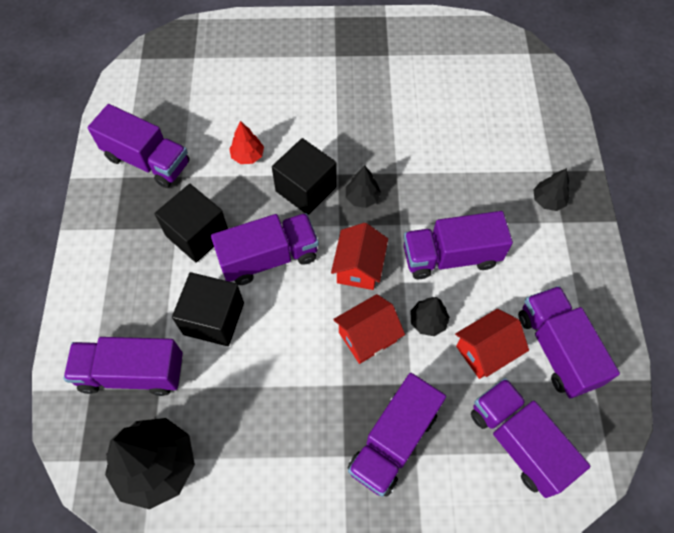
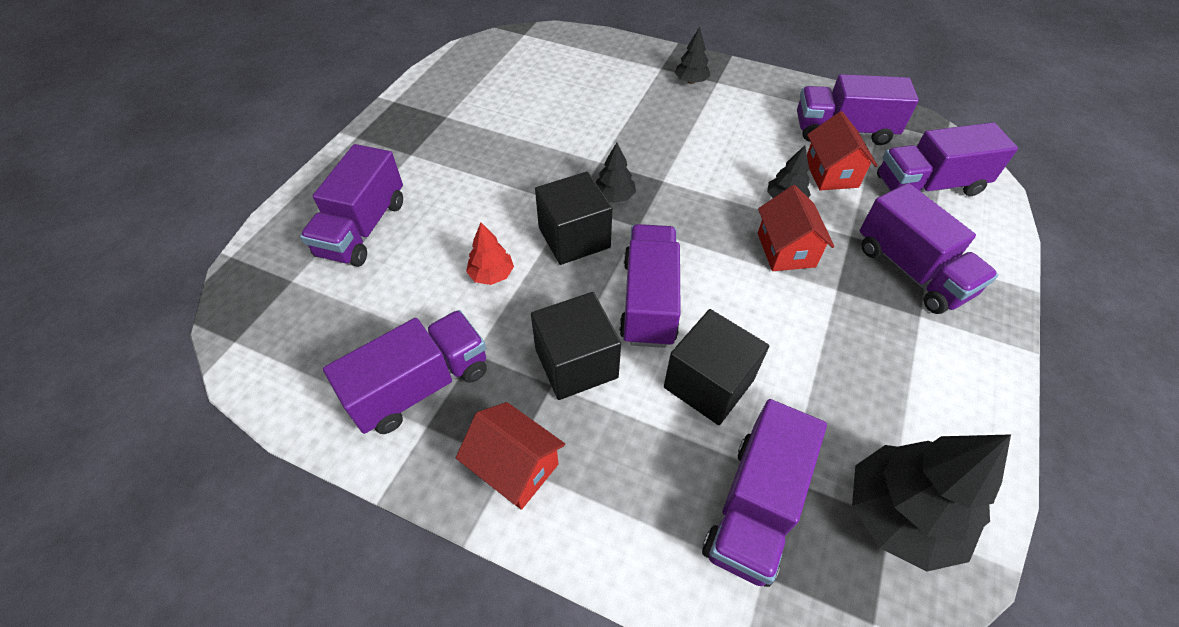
camera: 65 degrees left, 10 degrees down
(359, 267) = (699, 228): red house -> red house (515, 467)
(450, 256) = (719, 159): purple truck -> purple truck (363, 228)

